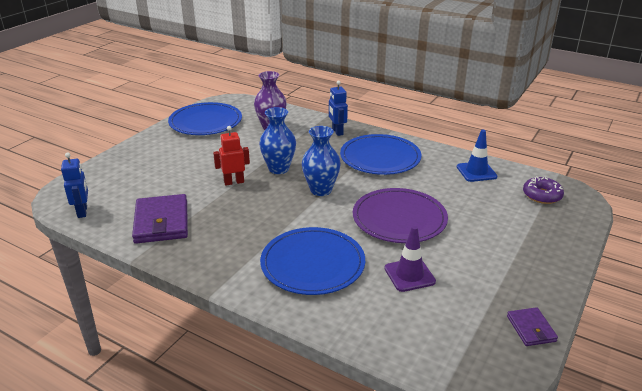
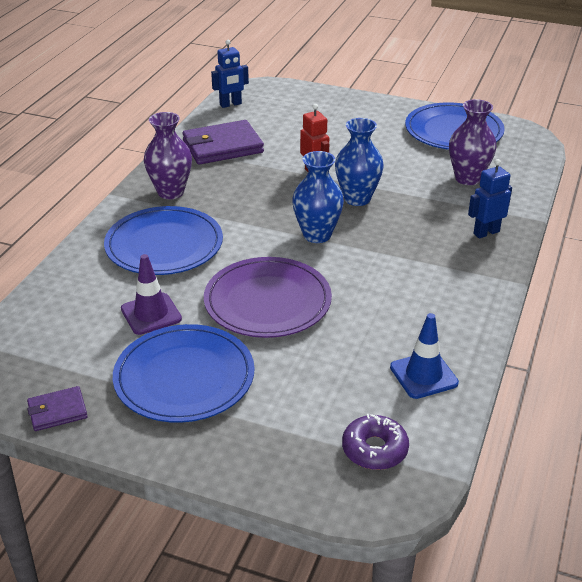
camera: 80 degrees right, 5 degrees up
(227, 256) = (171, 192): none -> purple vase
(380, 158) = (425, 276): blue plate -> blue plate (184, 377)

